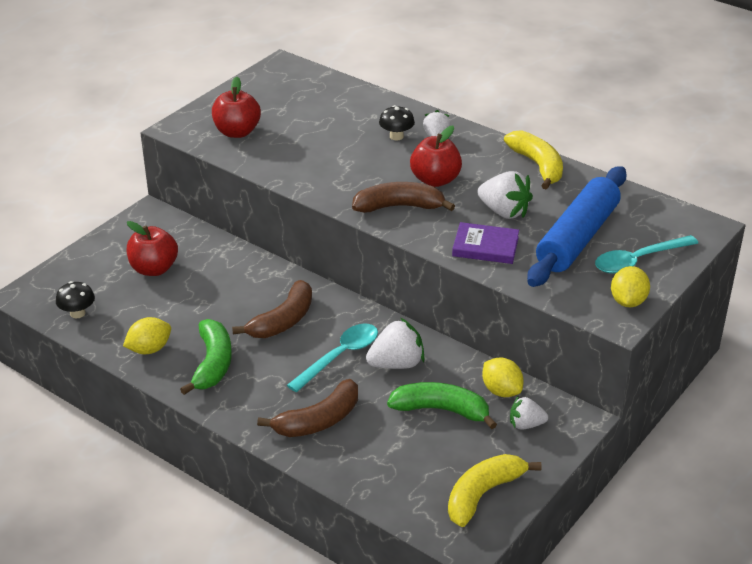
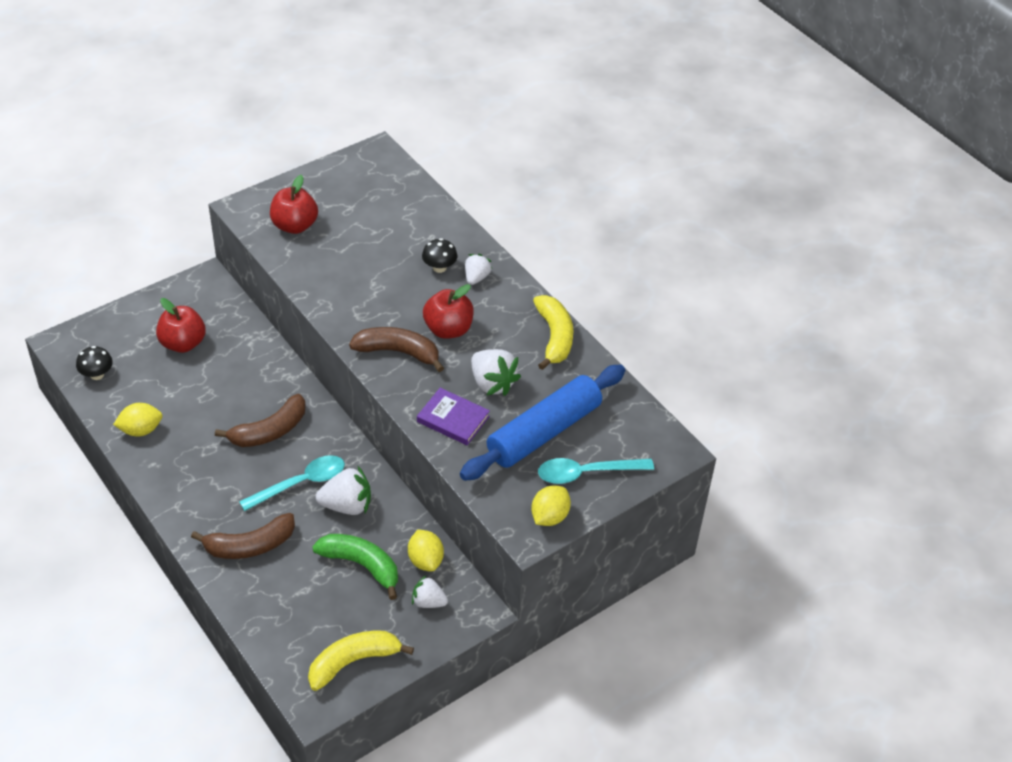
camera: 15 degrees right, 10 degrees up
(212, 364) = (187, 460): green banana -> none

